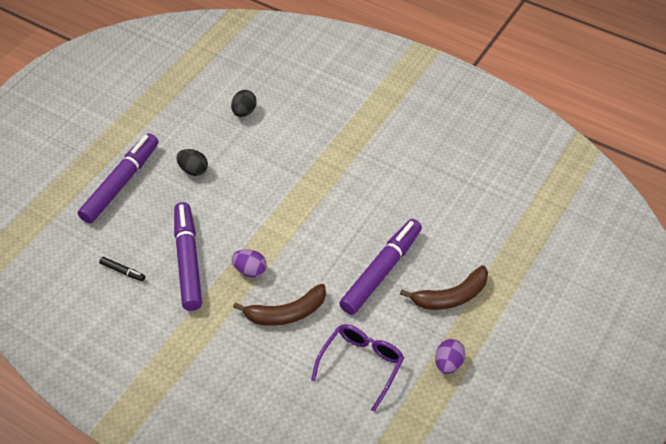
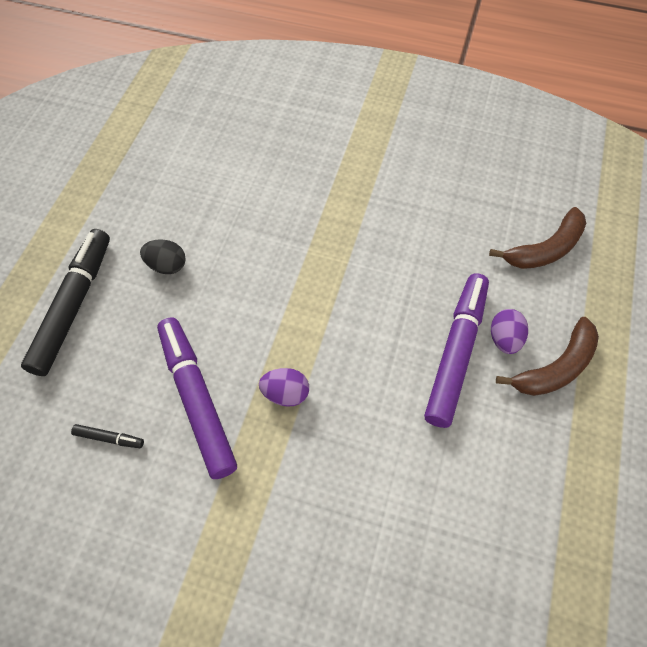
camera: 15 degrees left, 10 degrees up
(121, 183) = (73, 306): purple marker -> black marker
(244, 112) = (209, 174): black egg -> none
(286, 313) = (355, 446): brown banana -> brown banana (545, 249)
(361, 364) = (482, 499): purple glasses -> none
(448, 363) = (592, 467): purple egg -> purple egg (504, 339)

